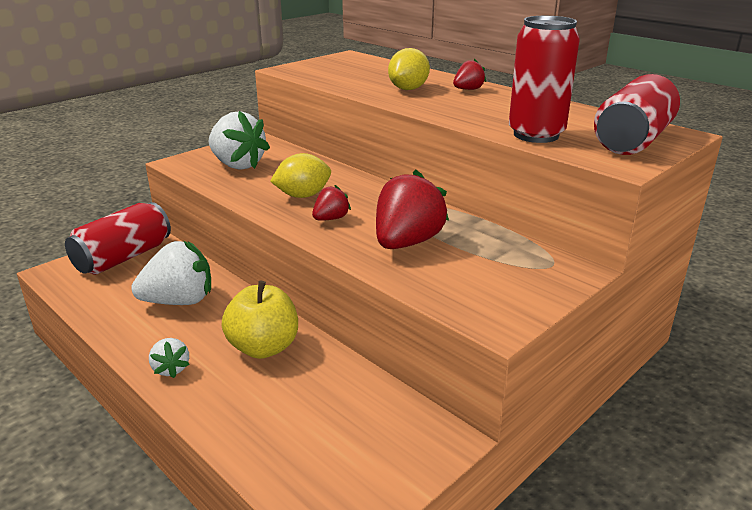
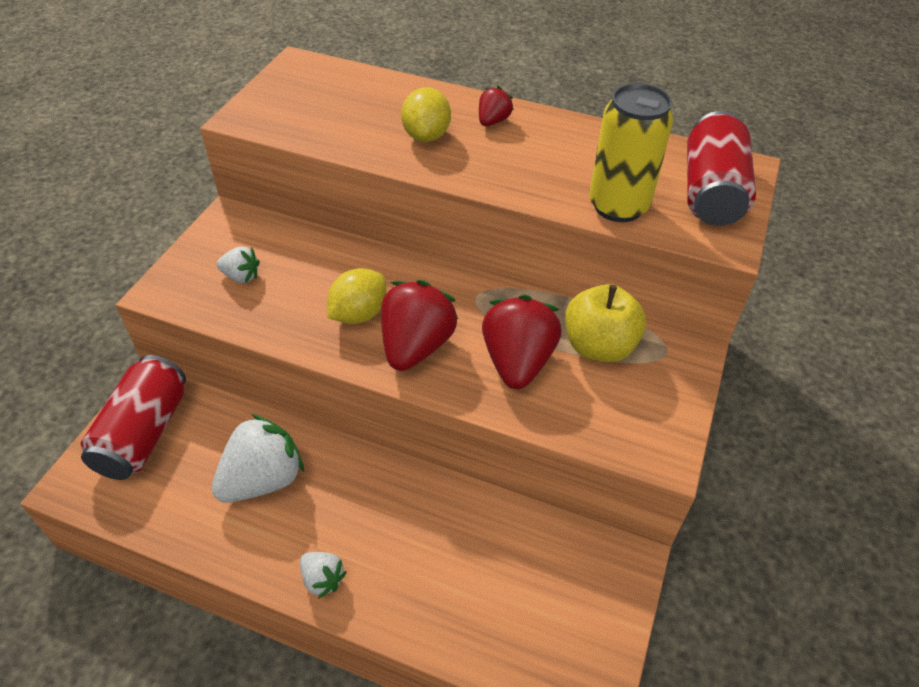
camera: 25 degrees left, 20 degrees up
(237, 165) = (241, 276): white strawberry -> white strawberry, size x0.51
(263, 347) = (399, 513): yellow apple -> yellow apple (599, 346)
(331, 219) = (416, 346): red strawberry -> red strawberry, size x1.96
(536, 135) = (618, 206): red can -> yellow can

